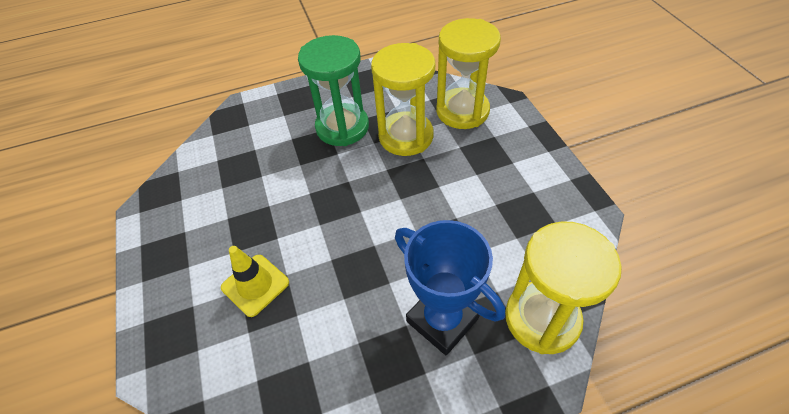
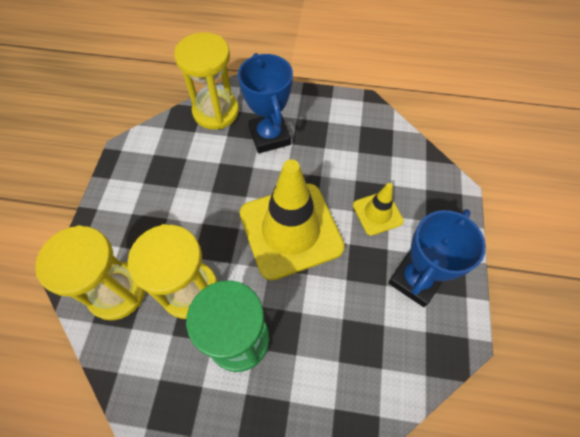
camera: 155 degrees left, 10 degrees up
(197, 236) = (415, 279): none -> blue trophy
(346, 221) = (291, 230): none -> yellow traffic cone

